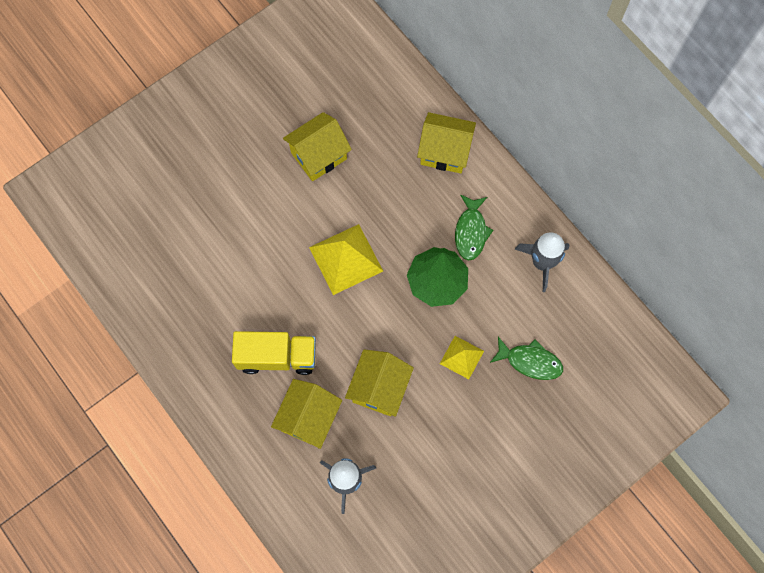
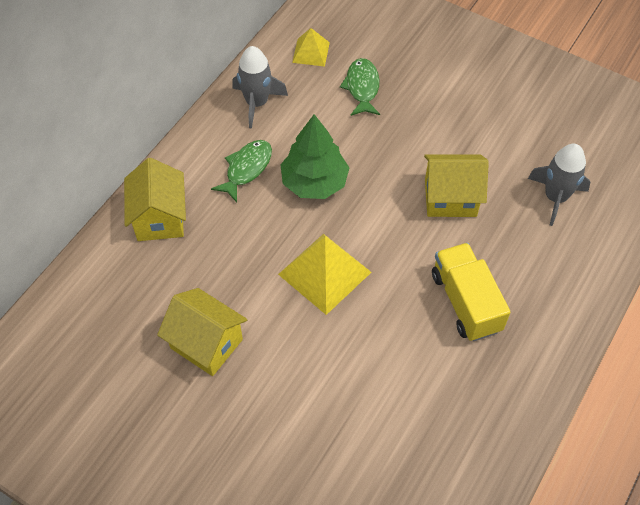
camera: 110 degrees left, 15 degrees down
(309, 418) = (514, 250): yellow house -> none
(461, 357) = (384, 140): yellow pyramid -> yellow pyramid (311, 52)
(471, 232) = (246, 169): green fish -> green fish turned 45 degrees counterclockwise

